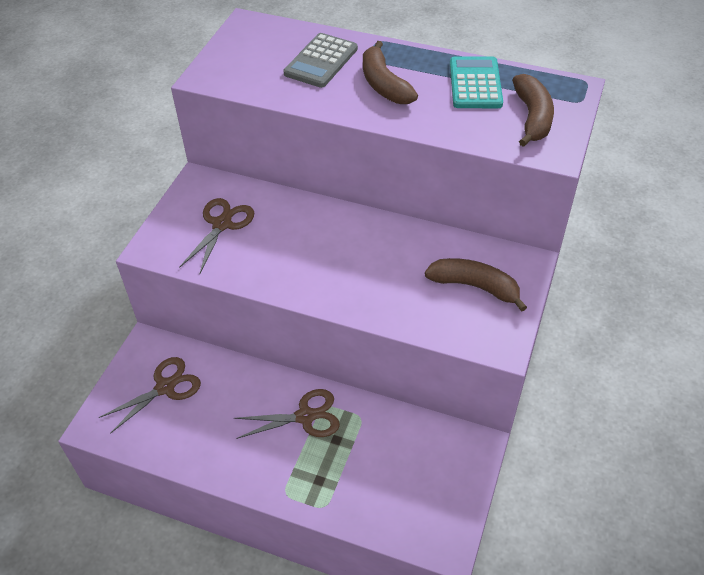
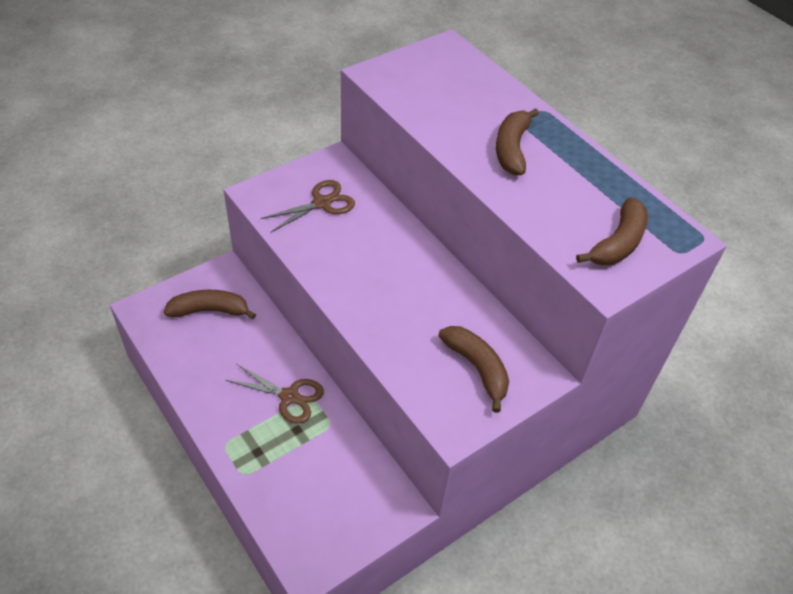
camera: 30 degrees right, 0 degrees up
(165, 387) = (210, 310): brown scissors -> brown banana
(321, 61) = (477, 104): grey calculator -> none
(475, 83) = (594, 188): turquoise calculator -> none

